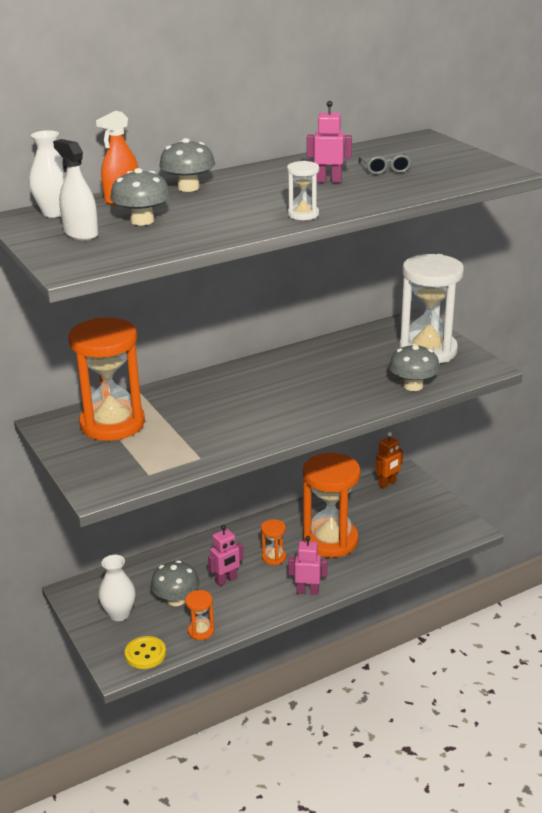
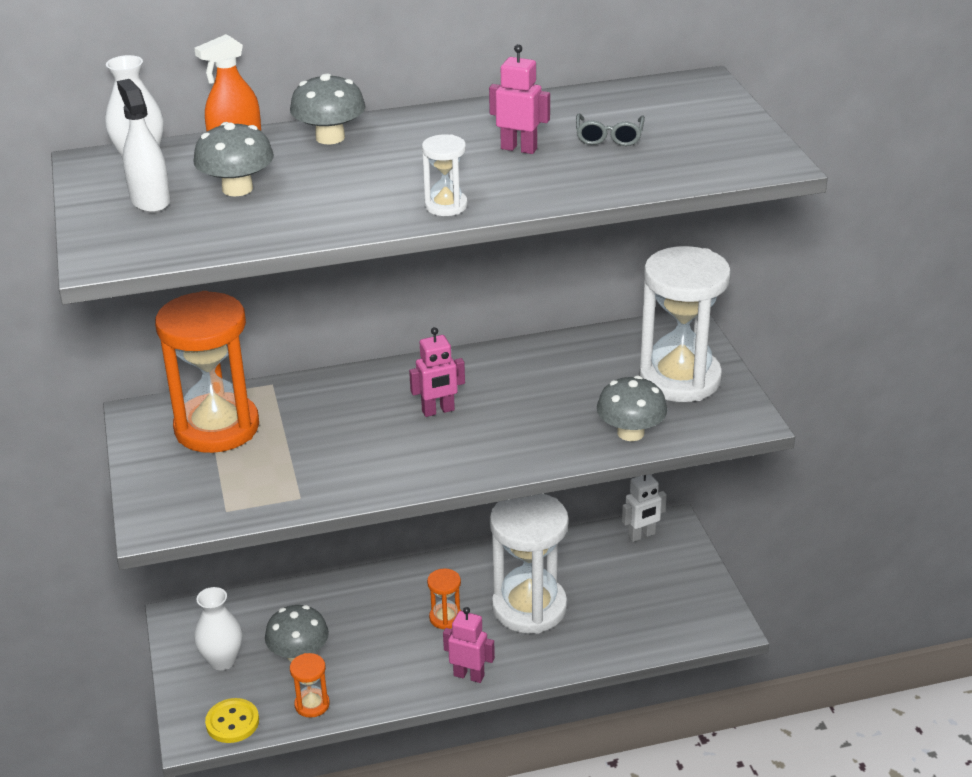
camera: 15 degrees right, 5 degrees up
(226, 580) = (372, 639): pink robot -> pink robot (438, 411)
(330, 541) = (529, 607): orange hourglass -> white hourglass
(387, 483) = (642, 535): orange robot -> white robot

